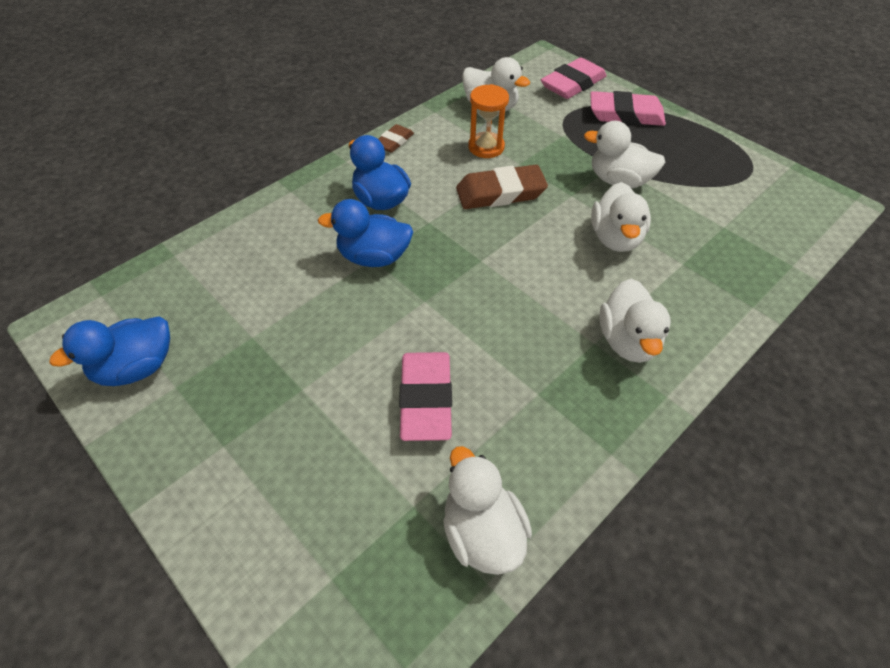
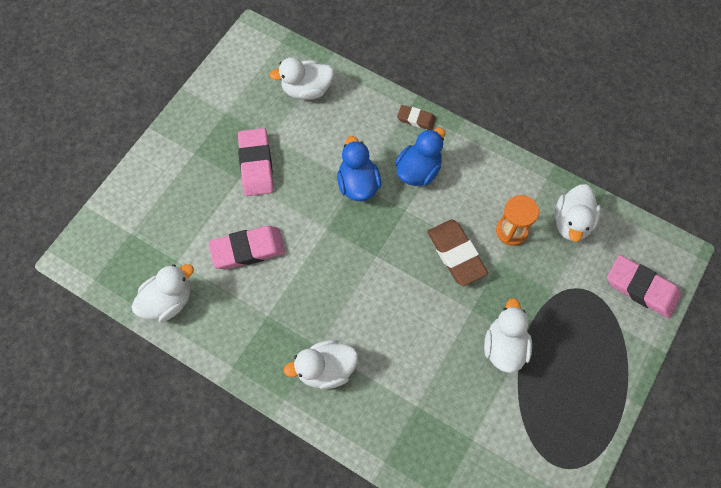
camera: 75 degrees right, 15 degrees up
(136, 368) = (233, 87): blue duck -> none
(394, 141) = (492, 159): brown eraser -> brown eraser (416, 119)
(615, 238) = (430, 350): white duck -> white duck (307, 90)
(625, 114) = (608, 344): pink eraser -> pink eraser (256, 164)

